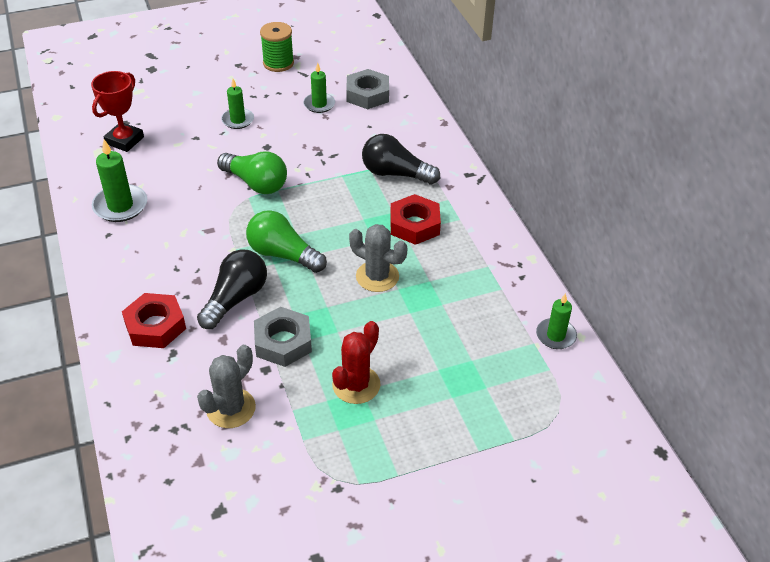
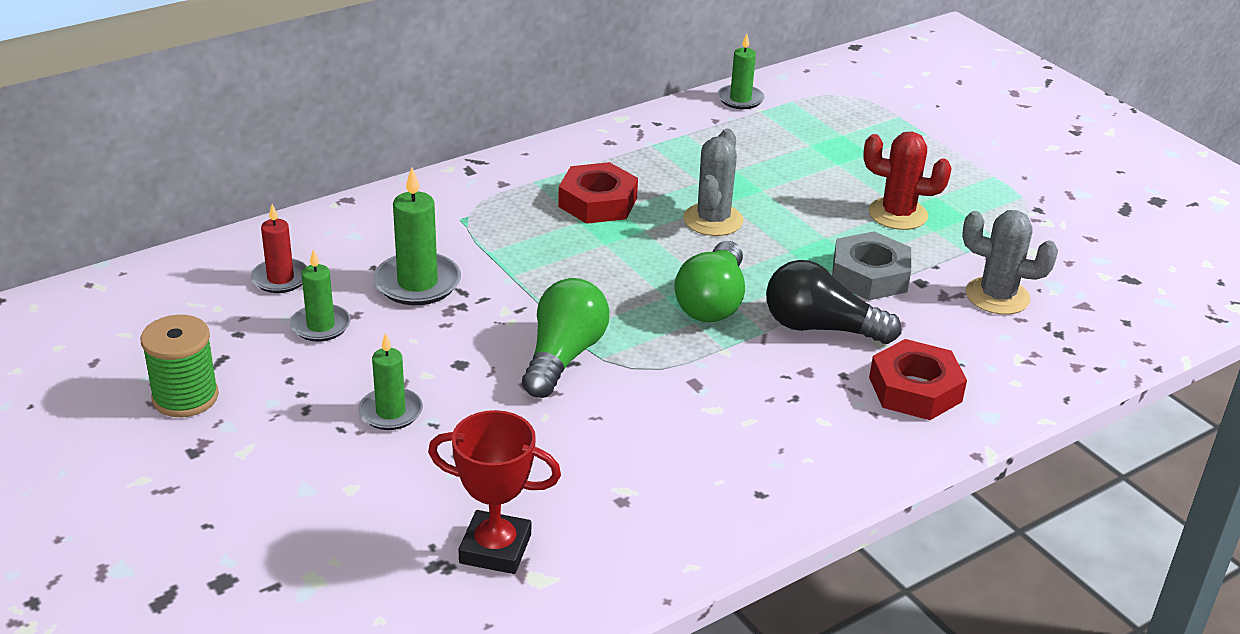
camera: 105 degrees left, 10 degrees down
(120, 206) = (684, 498): green candle -> green candle (417, 283)
(367, 94) = (280, 278): grey nut -> red candle
(395, 173) = (490, 229): black light bulb -> none

